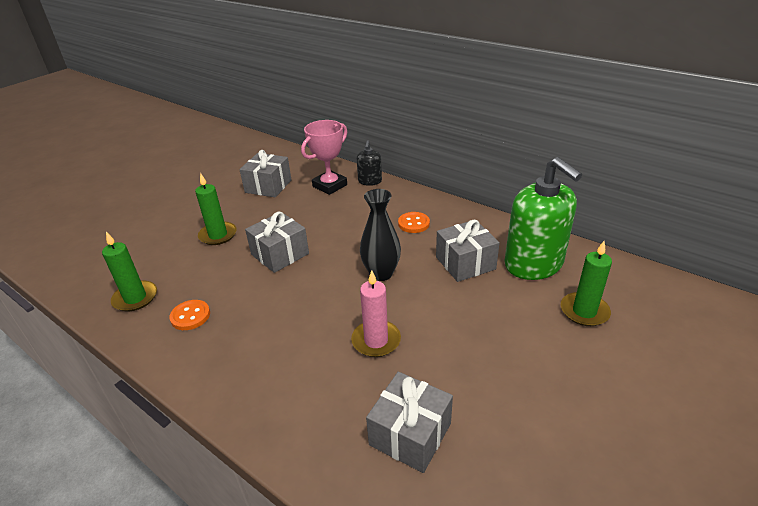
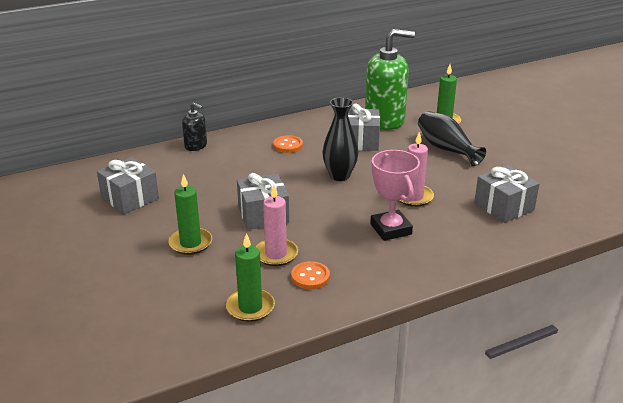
camera: 65 degrees left, 5 degrees down
(219, 283) = (276, 254): none -> pink candle
(330, 186) = (176, 166): pink trophy -> pink trophy (390, 229)
(514, 335) = (446, 149): none -> black vase

